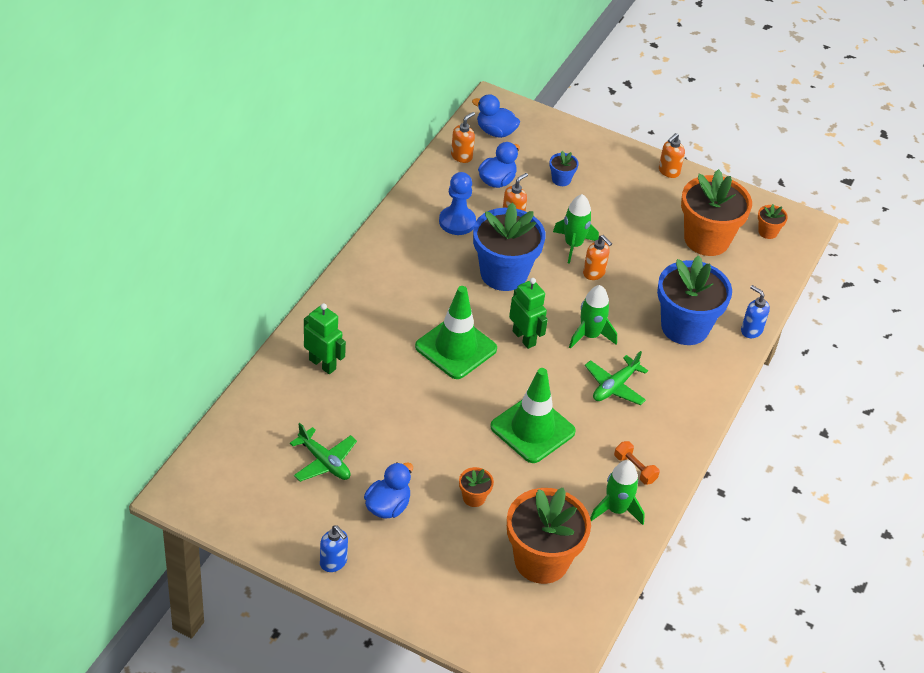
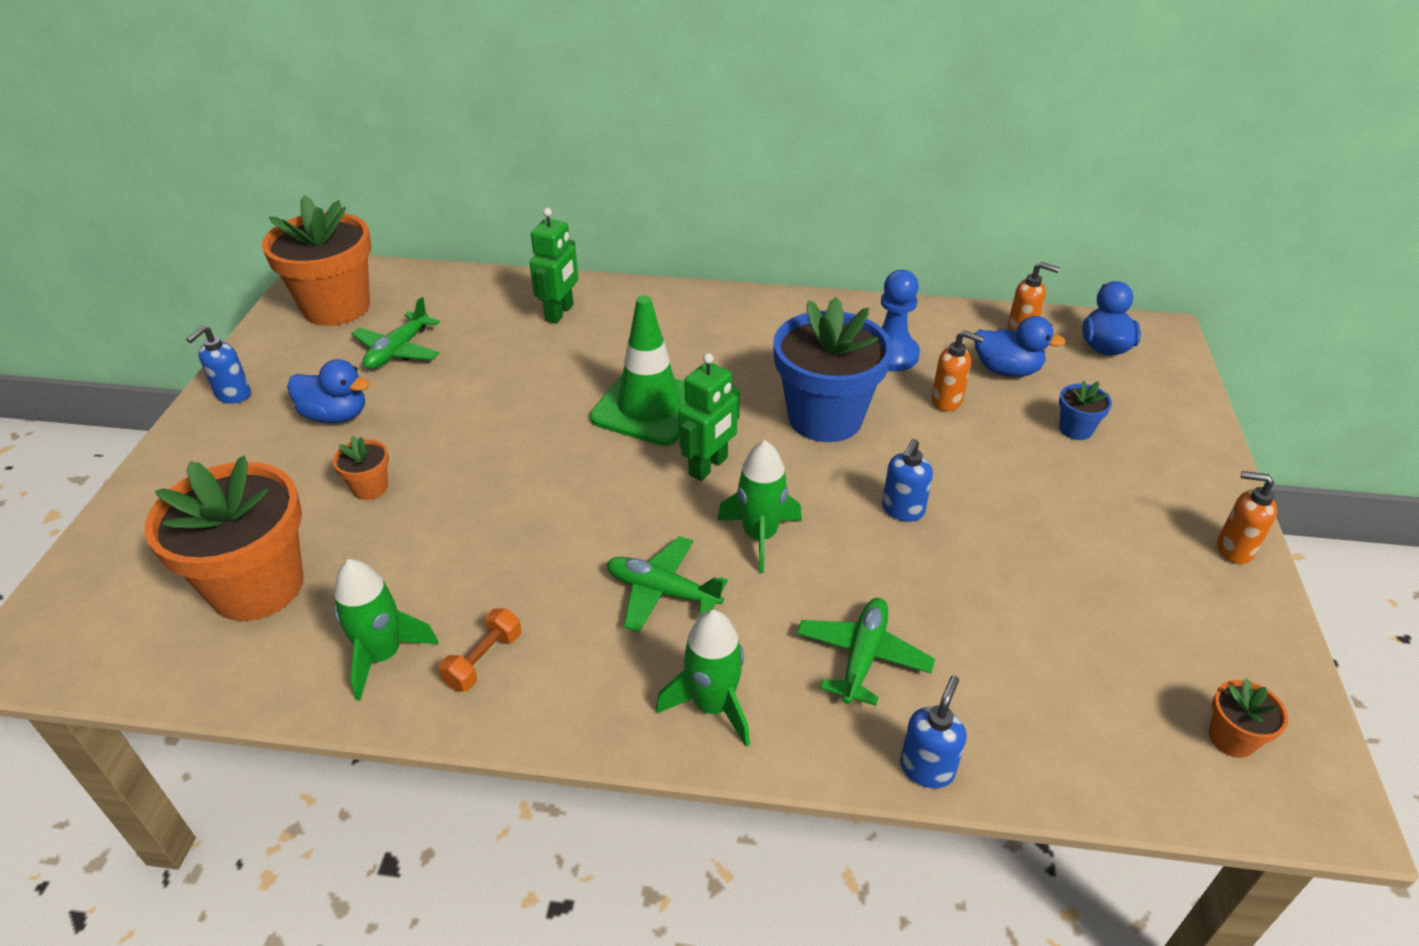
camera: 75 degrees right, 5 degrees down
(532, 429) = (525, 517): green traffic cone -> none
(573, 245) = (945, 473): green rocket -> green rocket (712, 705)
(594, 273) = (902, 510): orange soap dispenser -> blue soap dispenser
(685, 327) = (862, 657): blue flower pot -> green plane
(706, 239) = (1114, 641): orange flower pot -> orange flower pot (336, 307)

